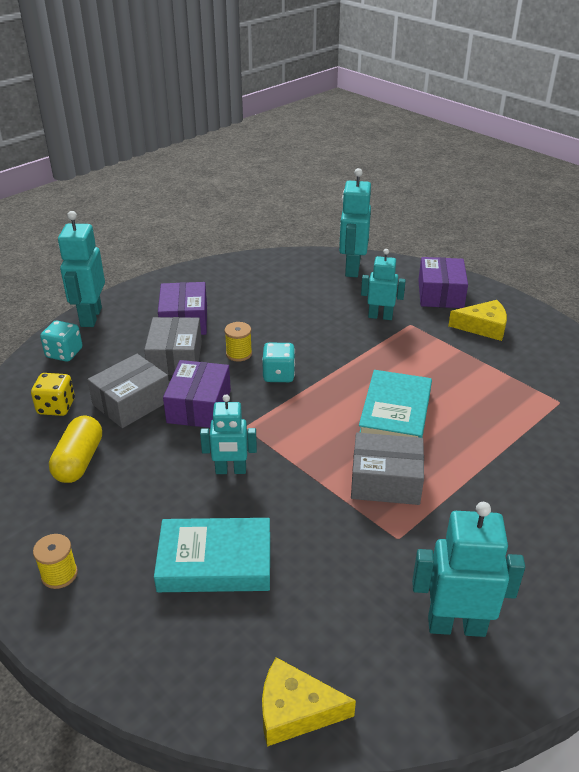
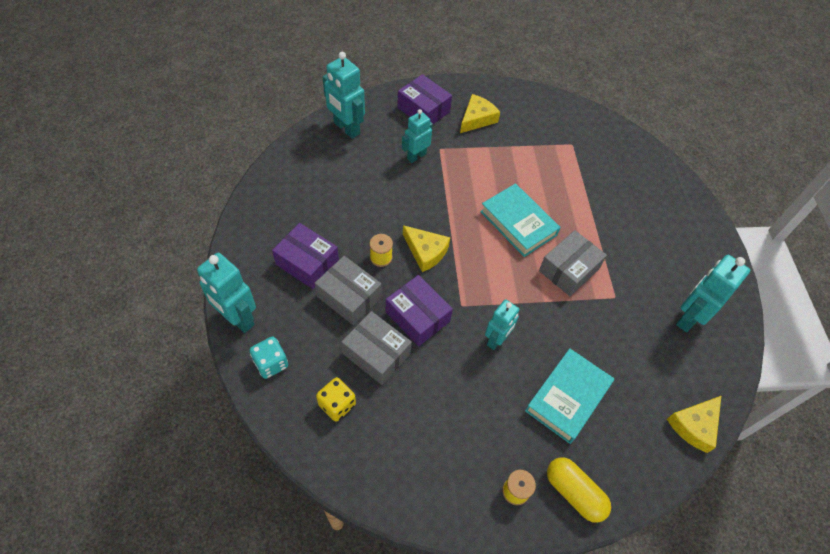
camera: 55 degrees left, 20 degrees up
(79, 461) = (413, 422): yellow capsule -> yellow capsule (574, 492)
(131, 402) = (376, 353): grey box -> grey box turned 45 degrees counterclockwise
(278, 375) = (425, 252): turquoise dice -> yellow cheese

